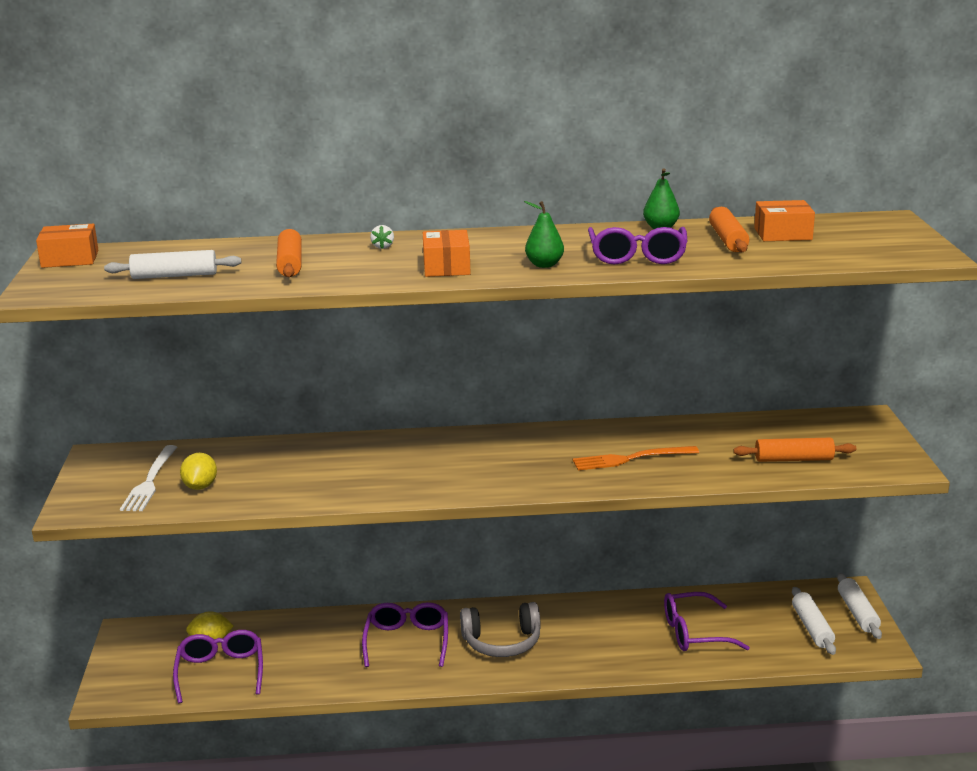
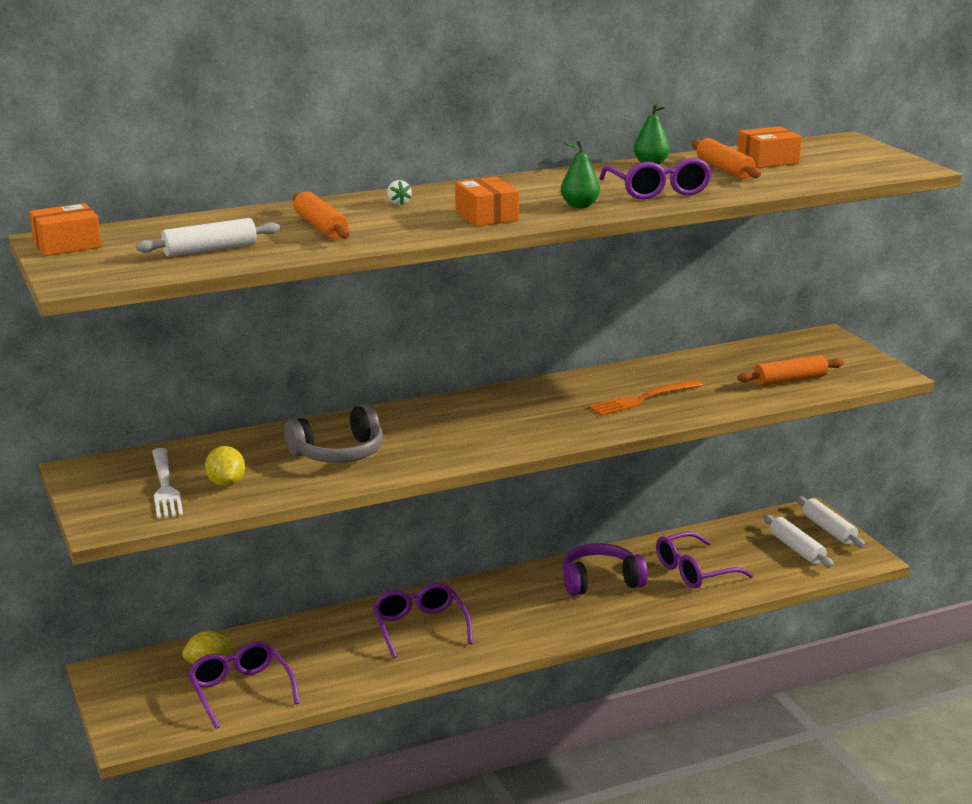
camera: 20 degrees left, 0 degrees up
(502, 642) = (516, 611): grey headphones -> grey headphones (339, 453)
(598, 626) = (600, 581): none -> purple headphones

